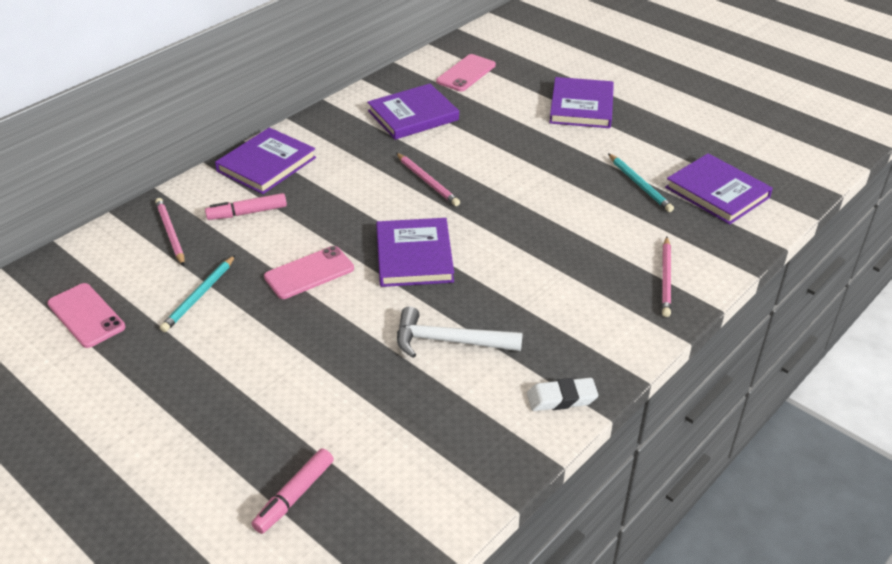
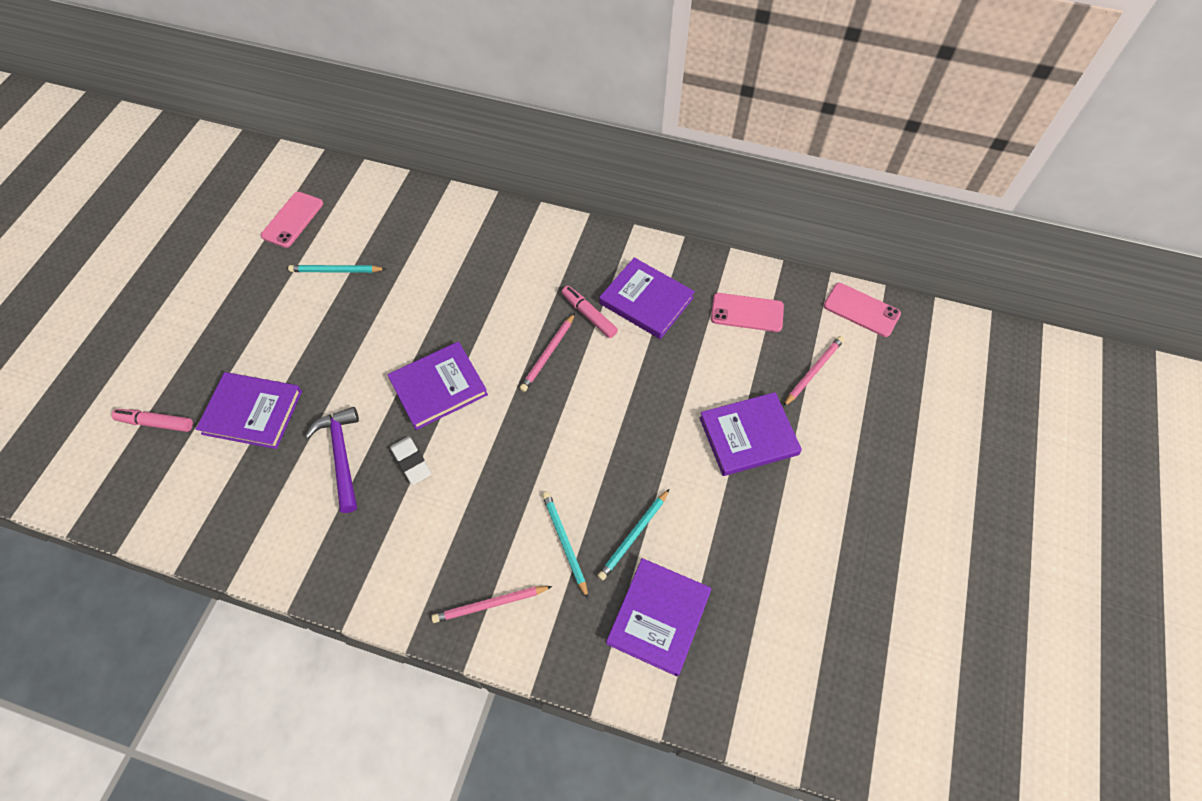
camera: 65 degrees right, 20 degrees up
(171, 233) = (399, 218): pink pencil -> pink pencil (813, 372)
(247, 213) = (445, 251): pink marker -> pink marker (589, 315)
(266, 164) = (514, 232): purple book -> purple book (252, 412)
(309, 273) = (388, 325): pink phone -> pink phone (861, 310)
(449, 341) = (341, 456): white hammer -> purple hammer
(561, 398) = (300, 564): white eraser -> white eraser (411, 462)
(627, 222) = (565, 543): none -> turquoise pencil

